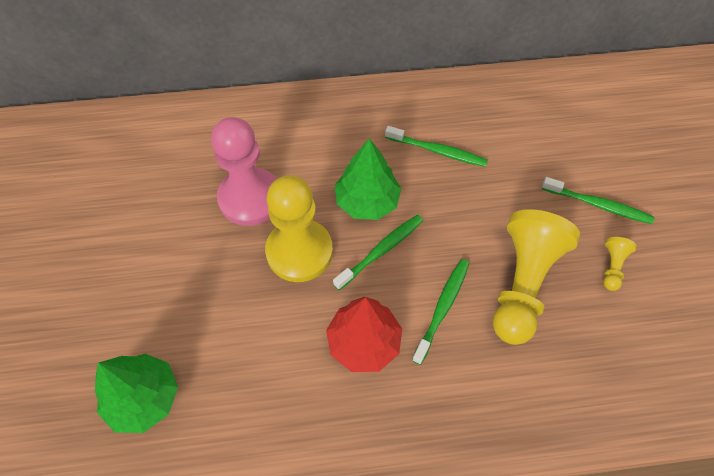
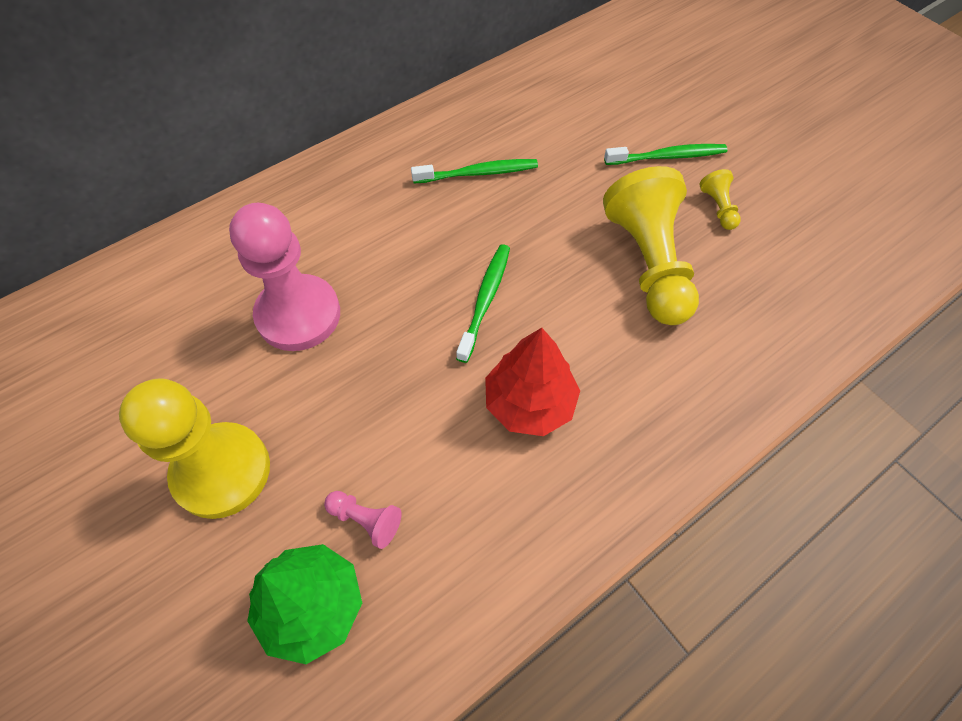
camera: 30 degrees left, 0 degrees up
(208, 362) = (366, 520): none -> pink pawn
(299, 252) = (395, 344): yellow pawn -> yellow pawn (222, 471)
(367, 201) = (437, 257): green tree -> none
(442, 308) = (587, 326): green toothbrush -> none

